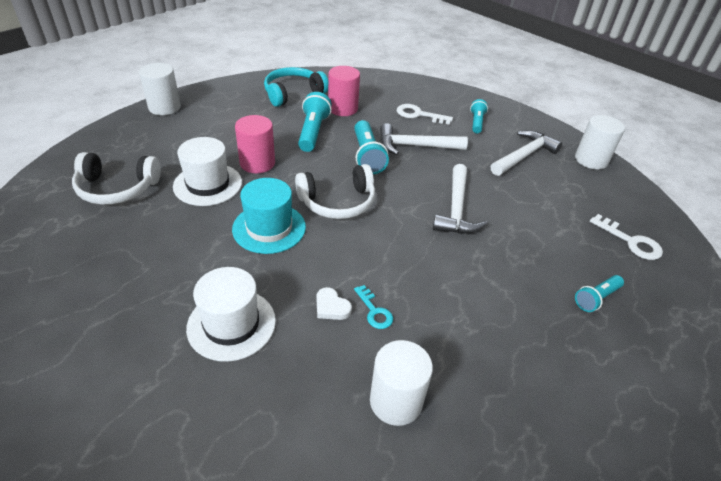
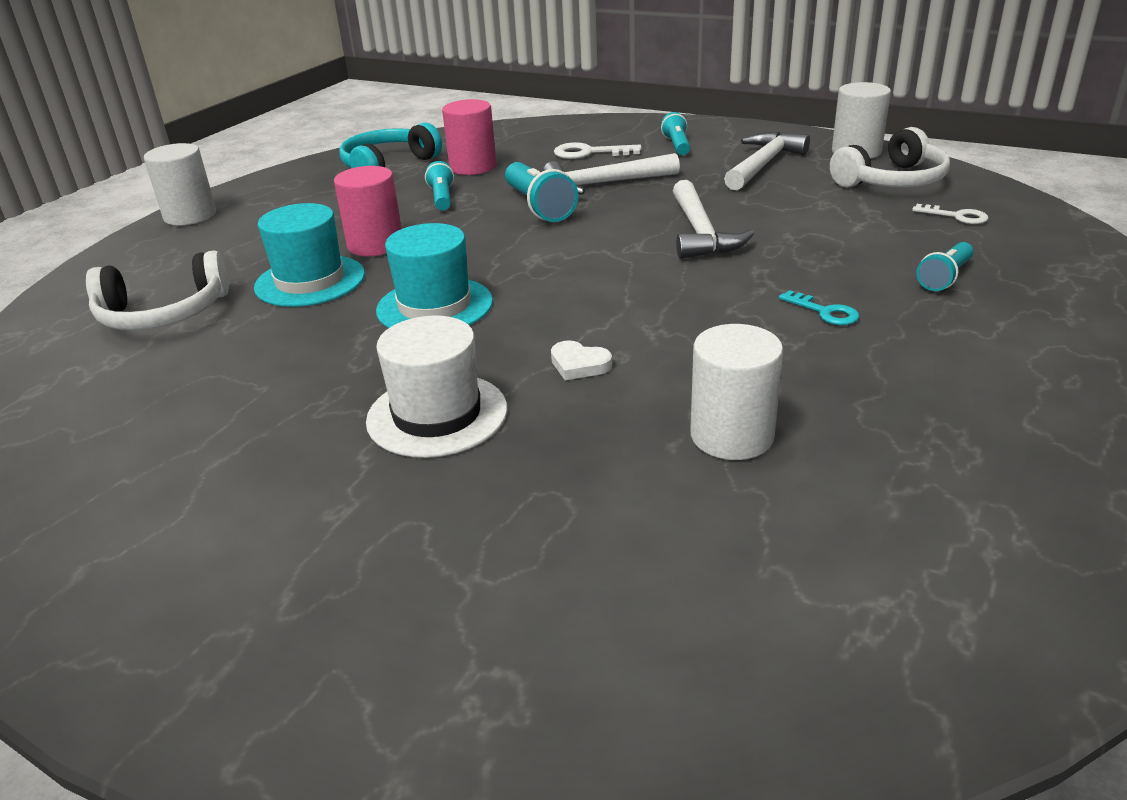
camera: 10 degrees left, 10 degrees down
(208, 184) = (310, 281): white hat -> turquoise hat
(313, 132) = (442, 198): turquoise flashlight -> turquoise flashlight, size x0.62
(338, 202) = (523, 260): white headphones -> white headphones (892, 181)
(374, 311) = (645, 355): turquoise key -> turquoise key (825, 312)
(631, 241) = (956, 216): white key -> white key, size x0.66

